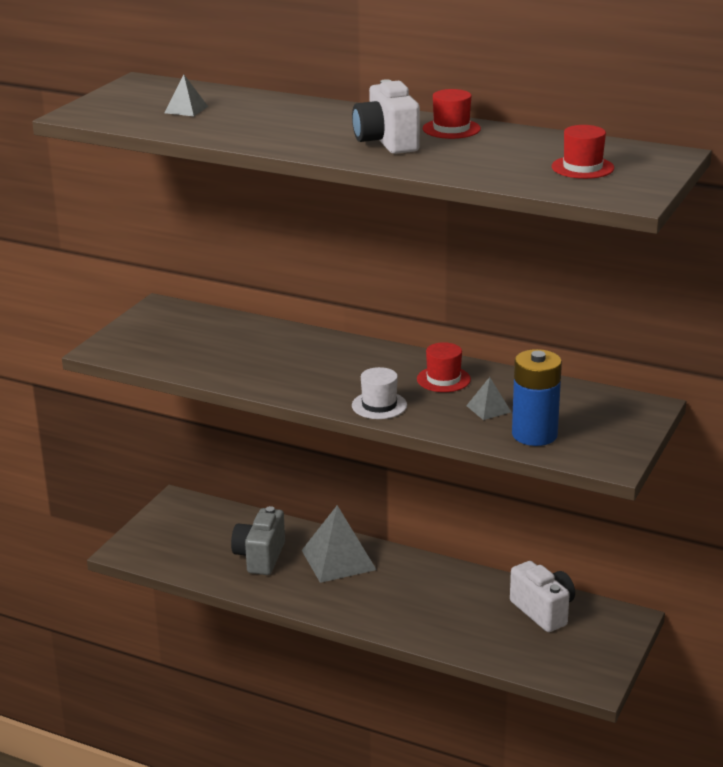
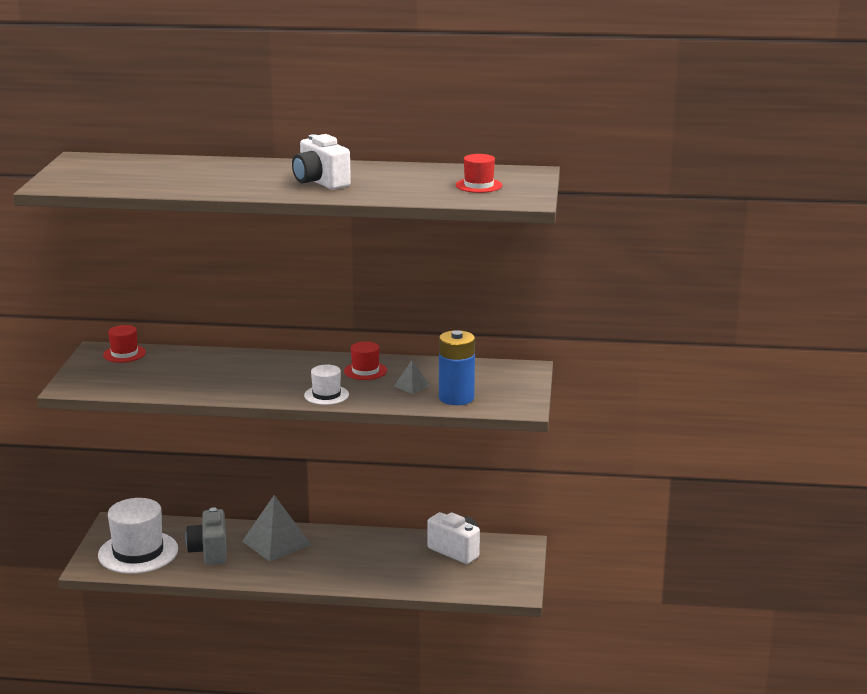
camera: 20 degrees left, 5 degrees down
(184, 543) = (138, 552): none -> white hat
(186, 109) = (138, 174): grey pyramid -> none
(451, 129) = (361, 169): red hat -> red hat (124, 354)

